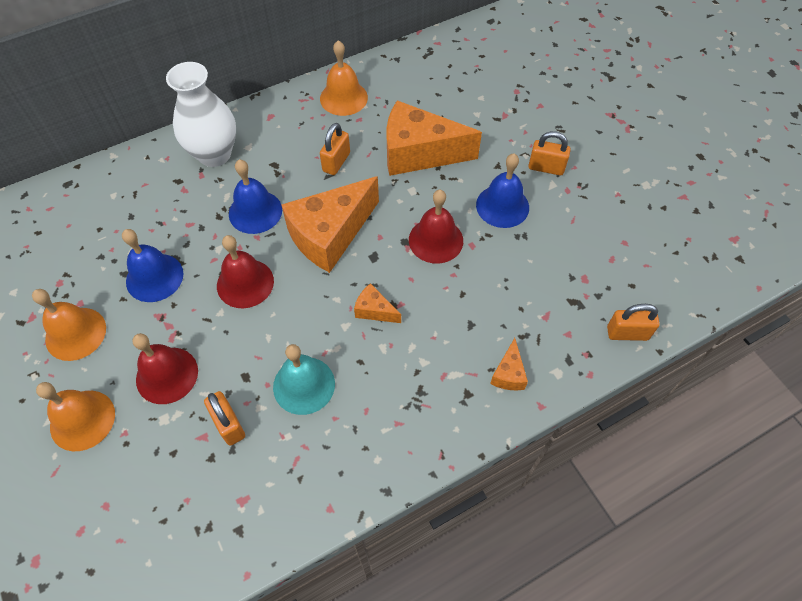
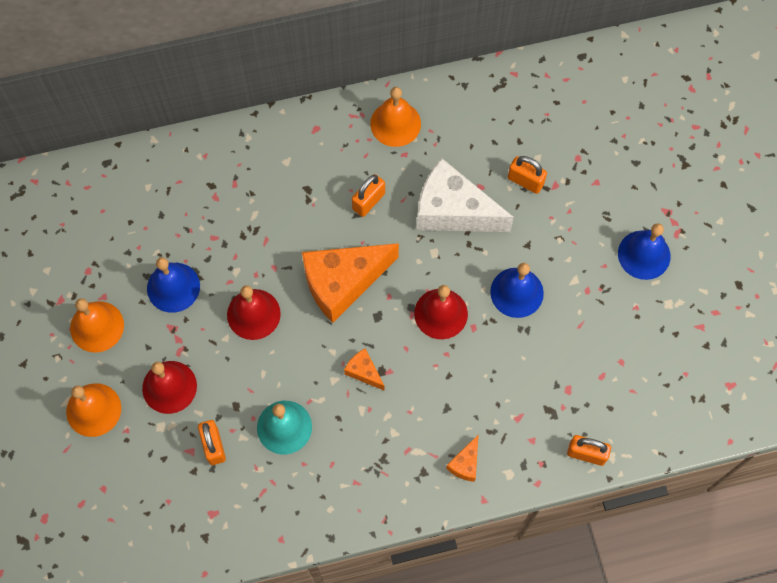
camera: 15 degrees right, 10 degrees up
(214, 154) = (252, 163): white vase -> none
(255, 211) = (278, 239): blue bell -> blue bell (644, 254)
(419, 153) = (453, 211): orange cheese -> white cheese
(546, 168) = (575, 259): orange padlock -> orange padlock (525, 181)

